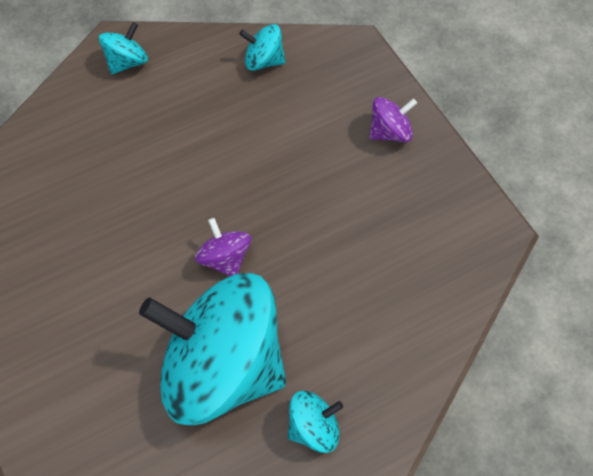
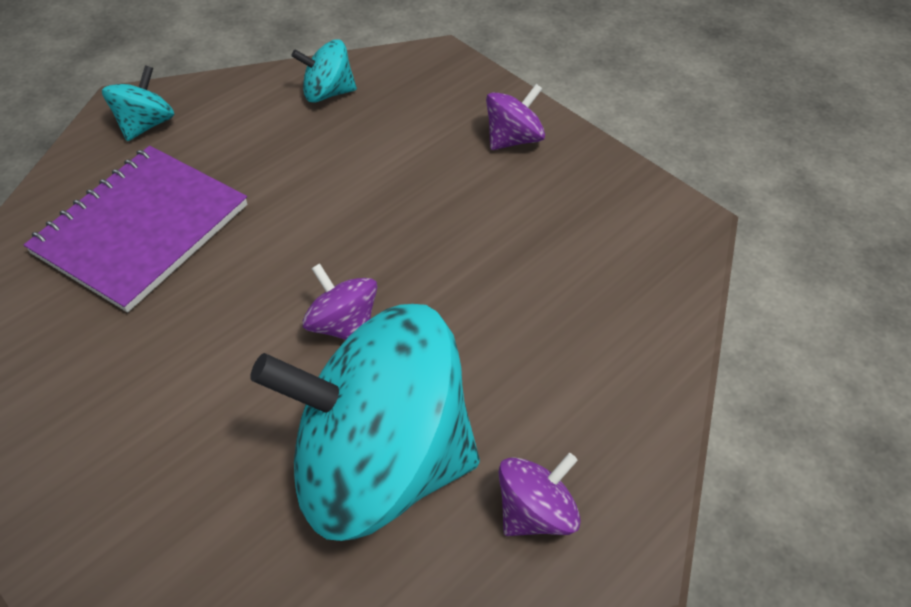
camera: 15 degrees left, 10 degrees down
(106, 150) = (141, 229): none -> purple notebook
(313, 428) = (536, 512): turquoise spinning top -> purple spinning top

